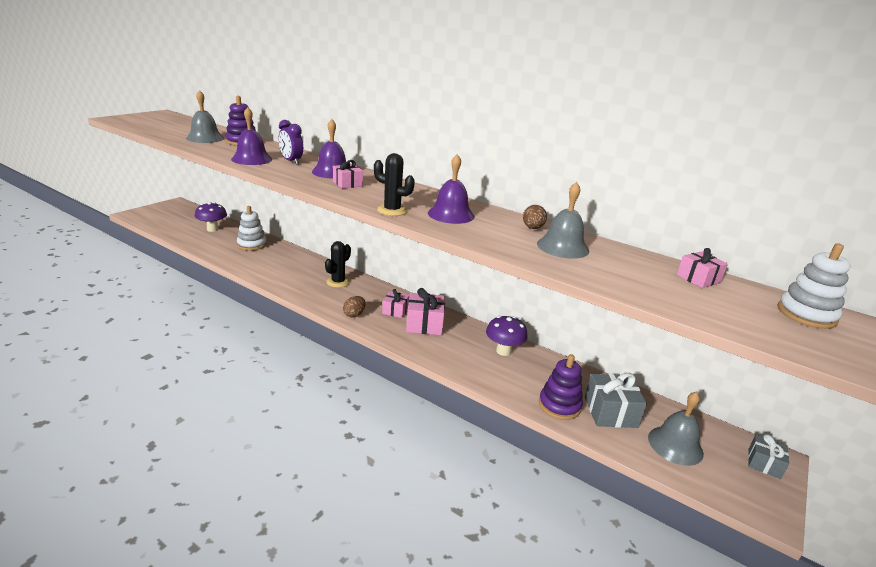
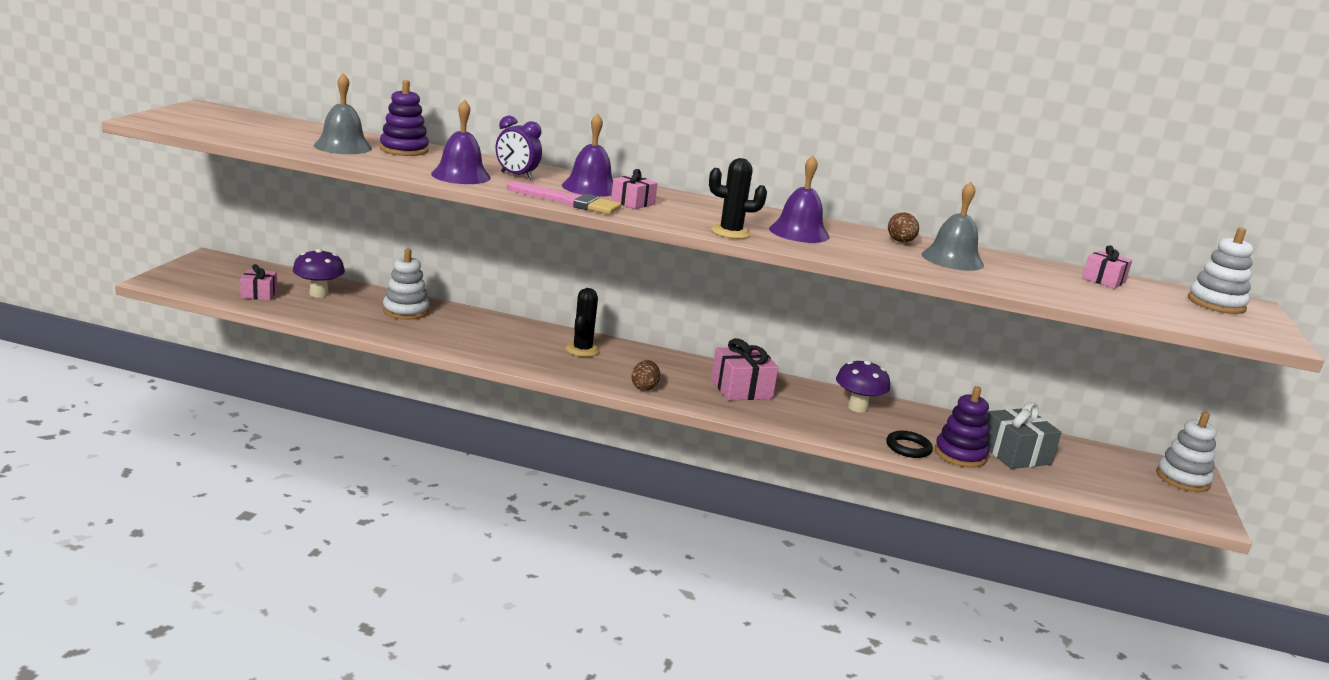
camera: 20 degrees left, 5 degrees down
(299, 180) = (568, 201): none -> pink brush
(395, 311) = (691, 377): pink gift -> pink gift (259, 294)
(518, 392) = (908, 448): none -> black ring
(675, 445) = (1095, 475): grey bell -> none
(764, 463) = (1182, 479): grey gift -> white stacking toy

